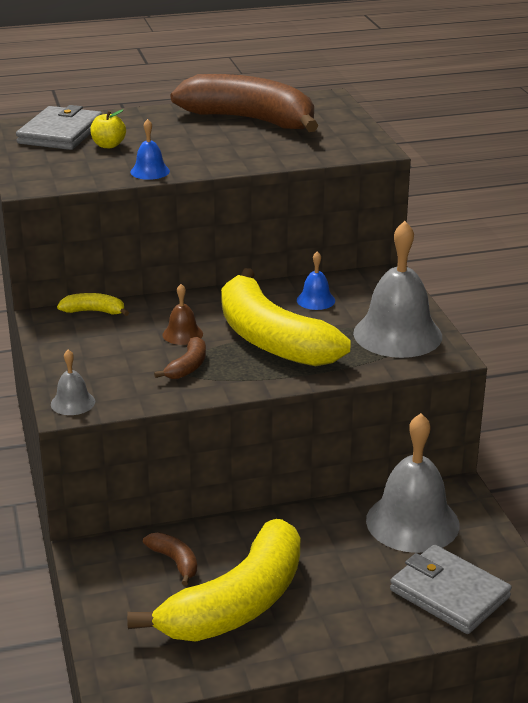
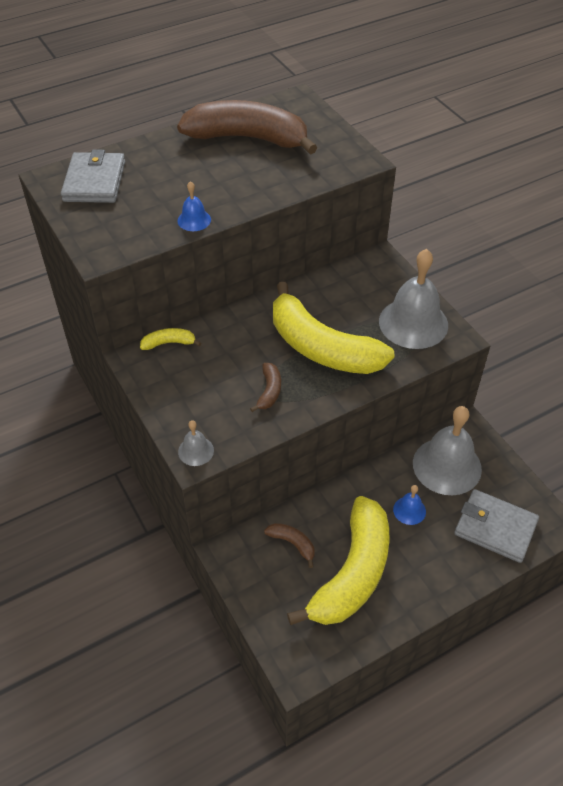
camera: 15 degrees left, 20 degrees up
(108, 145) = (143, 191): yellow apple -> none
(182, 334) = (250, 355): brown bell -> none
(316, 300) = (337, 296): blue bell -> blue bell (409, 510)

